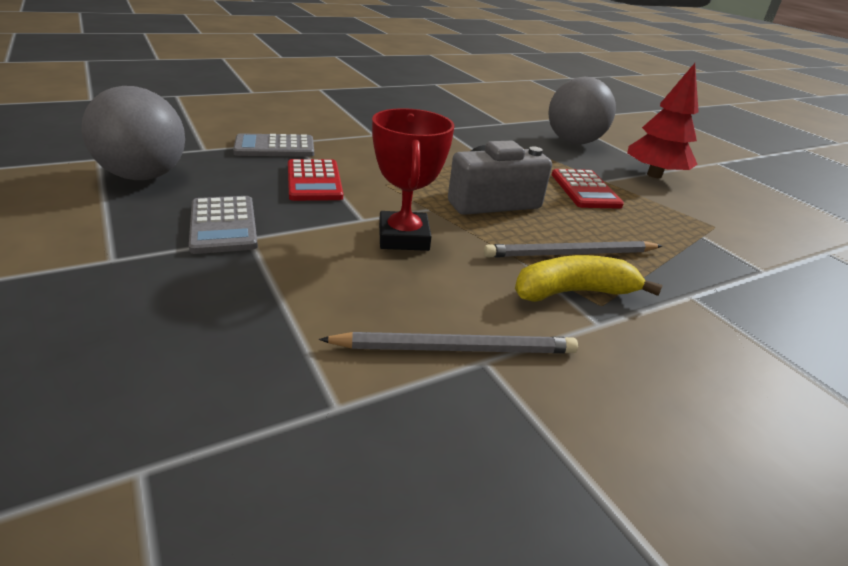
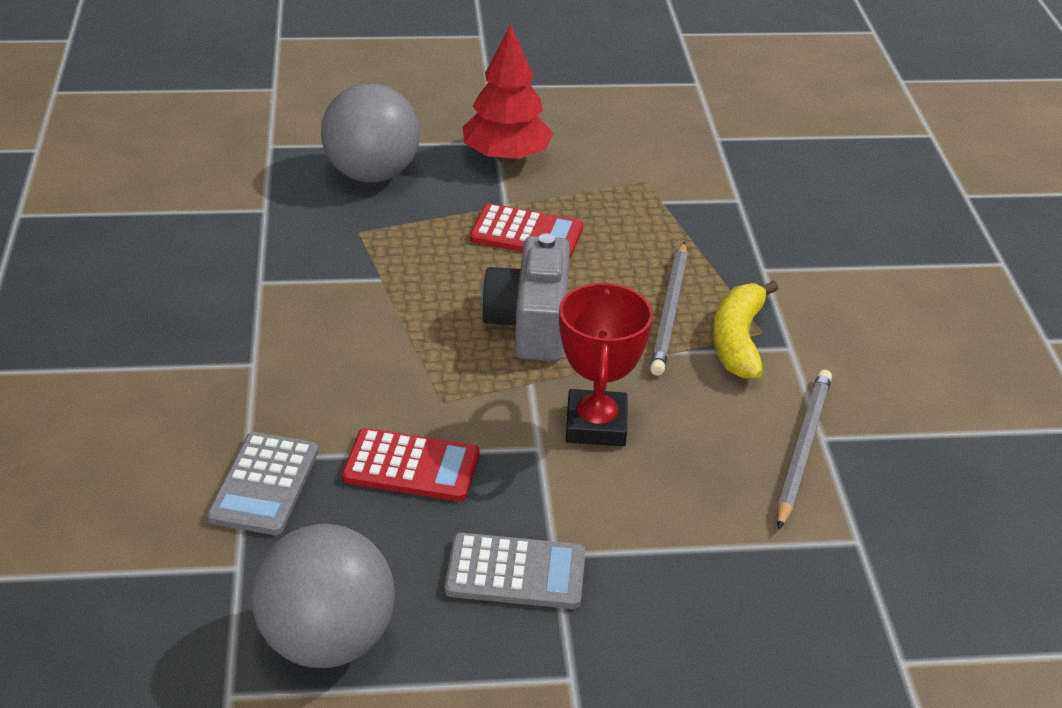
camera: 65 degrees left, 5 degrees up
(403, 237) = (596, 425): red trophy -> red trophy turned 75 degrees clockwise

